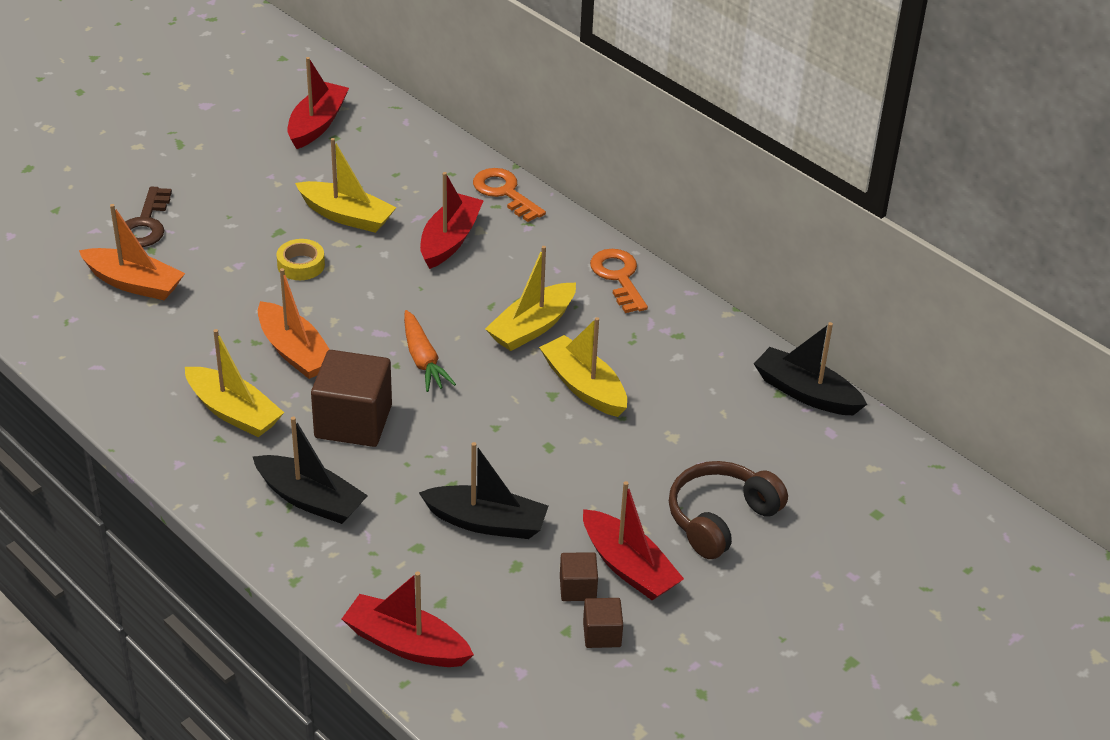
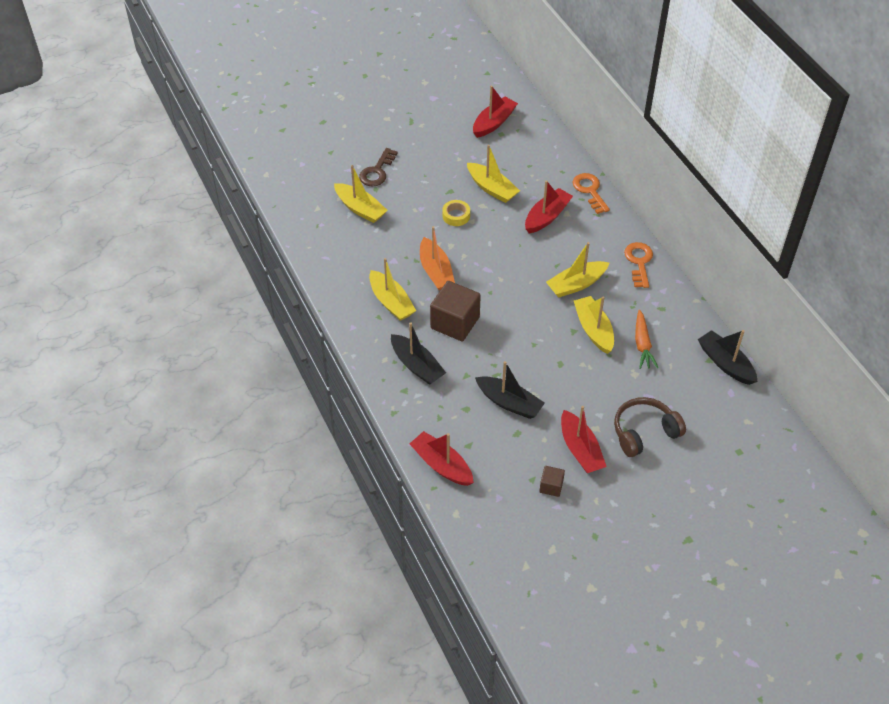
camera: 20 degrees right, 10 degrees up
(134, 283) = (360, 209): orange boat -> yellow boat
(423, 359) = (506, 292): orange carrot -> orange carrot (642, 344)
(577, 588) = (547, 455): brown cube -> none

